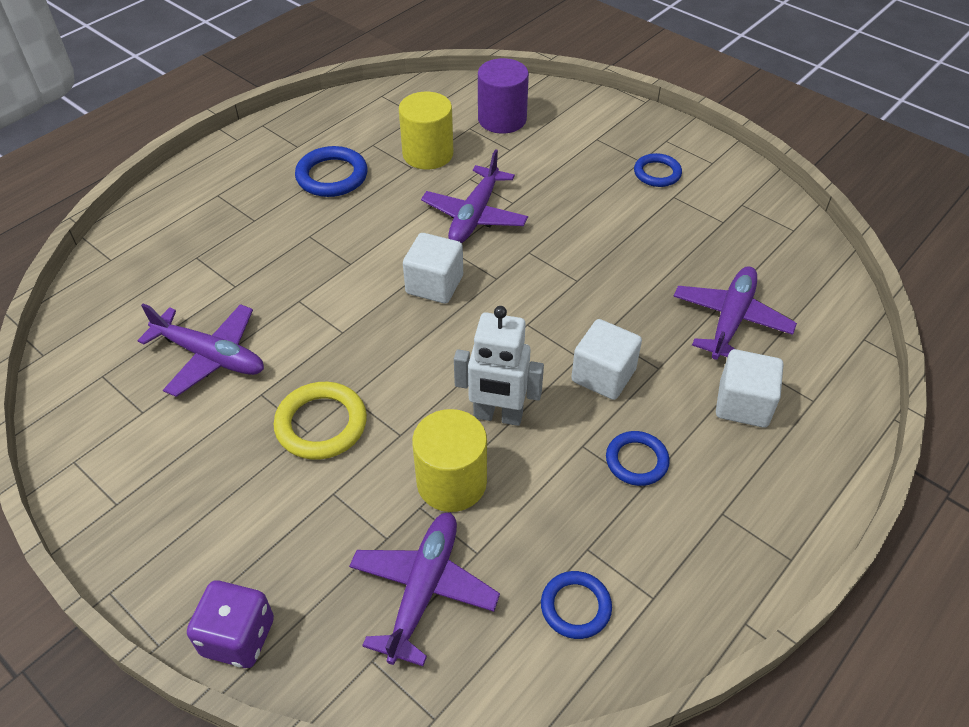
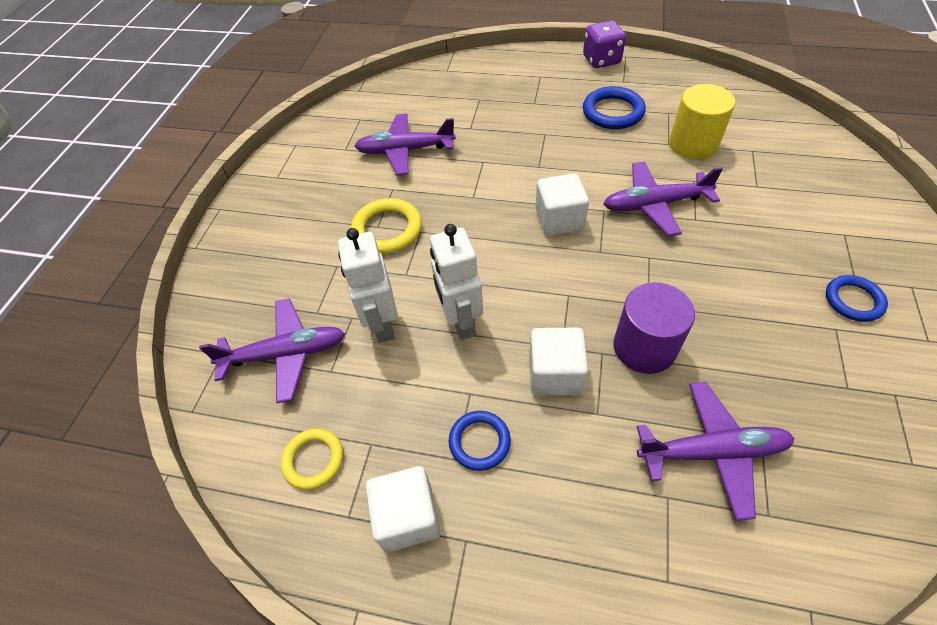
camera: 65 degrees right, 5 degrees up
(210, 356) = (405, 150): purple plane -> purple plane turned 90 degrees clockwise
(238, 637) = (212, 279): purple dice -> purple dice (601, 60)
(451, 482) = (382, 325): yellow cylinder -> white robot
(502, 119) = (788, 163): purple cylinder -> purple cylinder (644, 347)
(575, 607) = (313, 460): blue ring -> yellow ring
(743, 404) = (609, 508): white cube -> white cube (408, 517)

